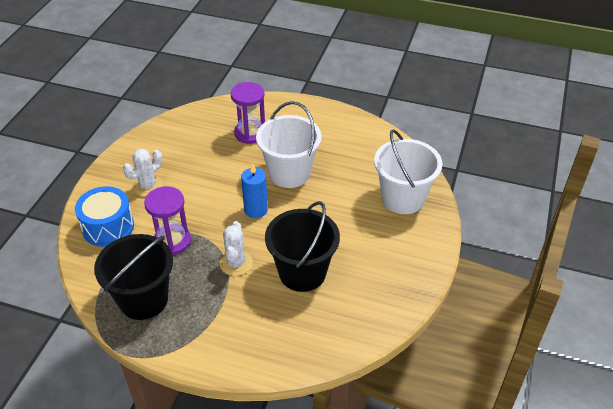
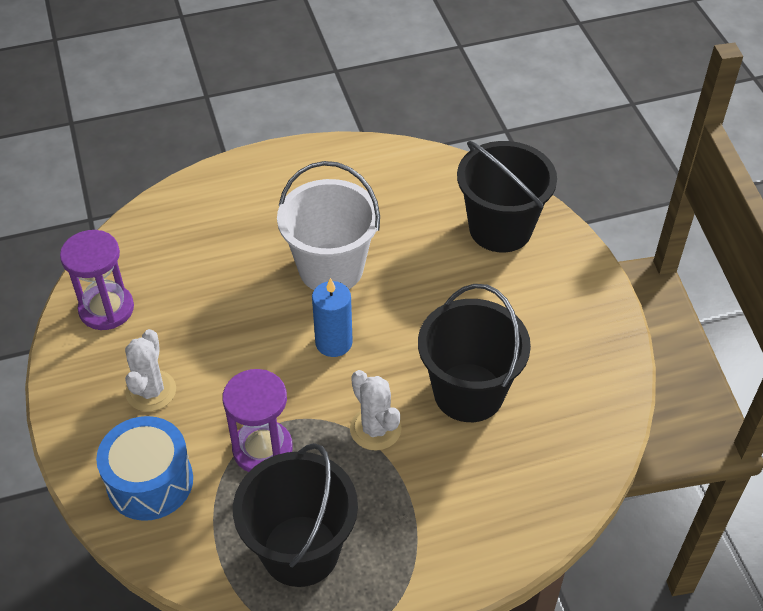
camera: 35 degrees left, 5 degrees up
(250, 133) = (225, 239): purple hourglass -> purple hourglass (106, 309)
(403, 198) = (500, 228): white bucket -> black bucket

